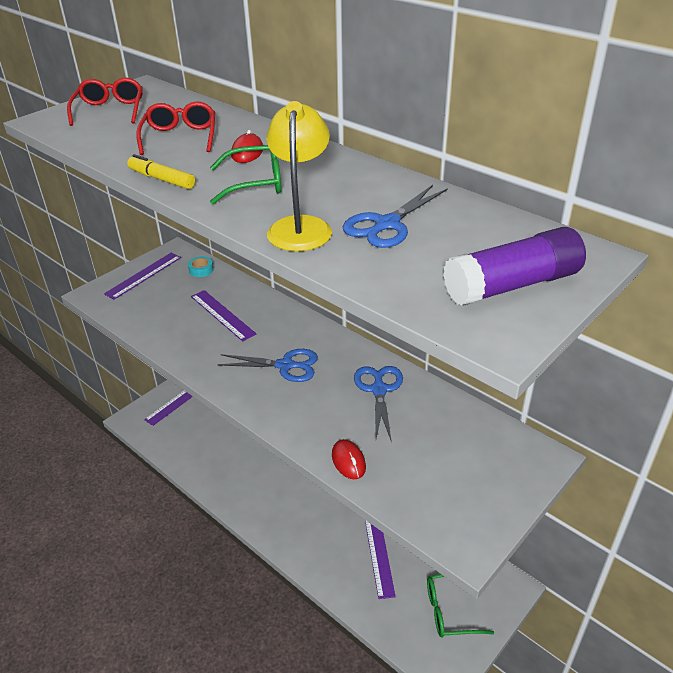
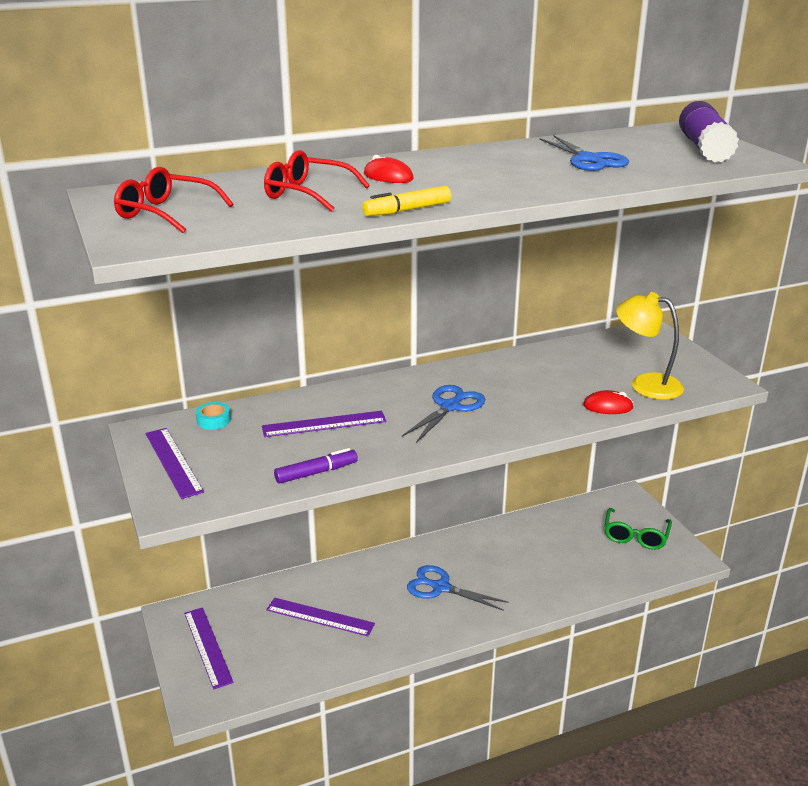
camera: 65 degrees left, 10 degrees down
(156, 334) = (316, 473): none -> purple marker
(256, 183) = (463, 182): green glasses -> none
(301, 226) = (566, 180): yellow lamp -> yellow lamp (645, 384)
(379, 390) = (525, 371): blue scissors -> blue scissors (440, 587)
(379, 554) = (554, 556): purple ruler -> purple ruler (320, 617)

